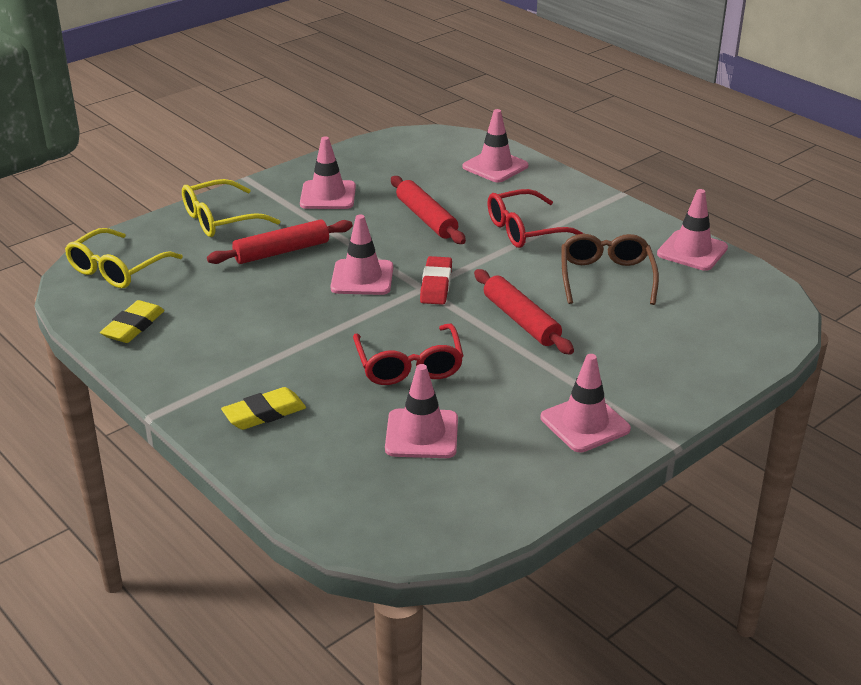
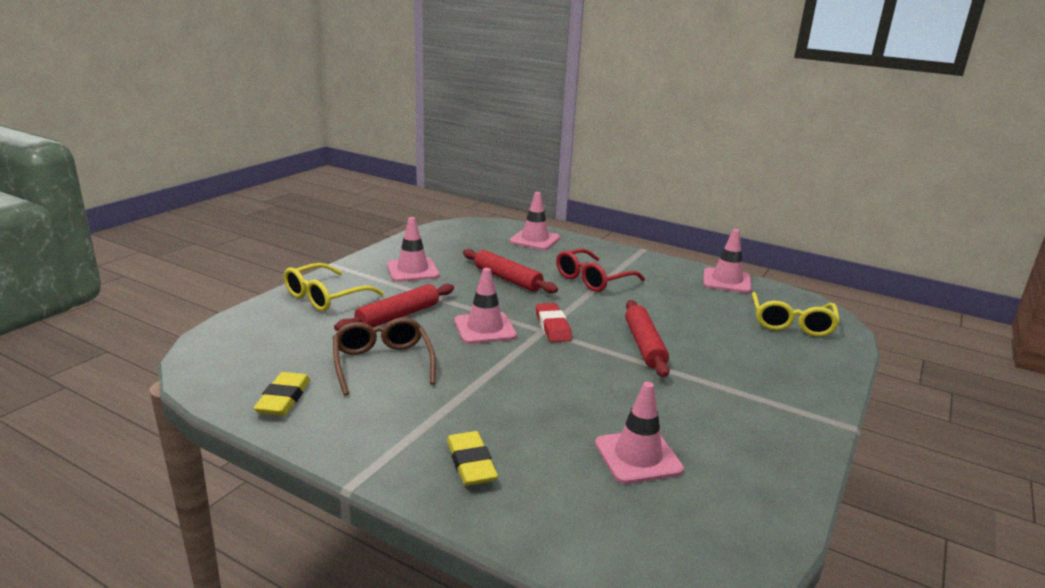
camera: 20 degrees left, 10 degrees down
(117, 269) = (241, 349): yellow glasses -> yellow glasses (791, 323)
(264, 413) = (471, 463): yellow eraser -> yellow eraser turned 60 degrees counterclockwise
(409, 365) = (579, 395): red glasses -> none
(521, 320) = (644, 345): red rolling pin -> red rolling pin turned 45 degrees clockwise
(585, 423) = (768, 422): pink traffic cone -> none
(606, 277) = (682, 305): brown glasses -> brown glasses (382, 363)

